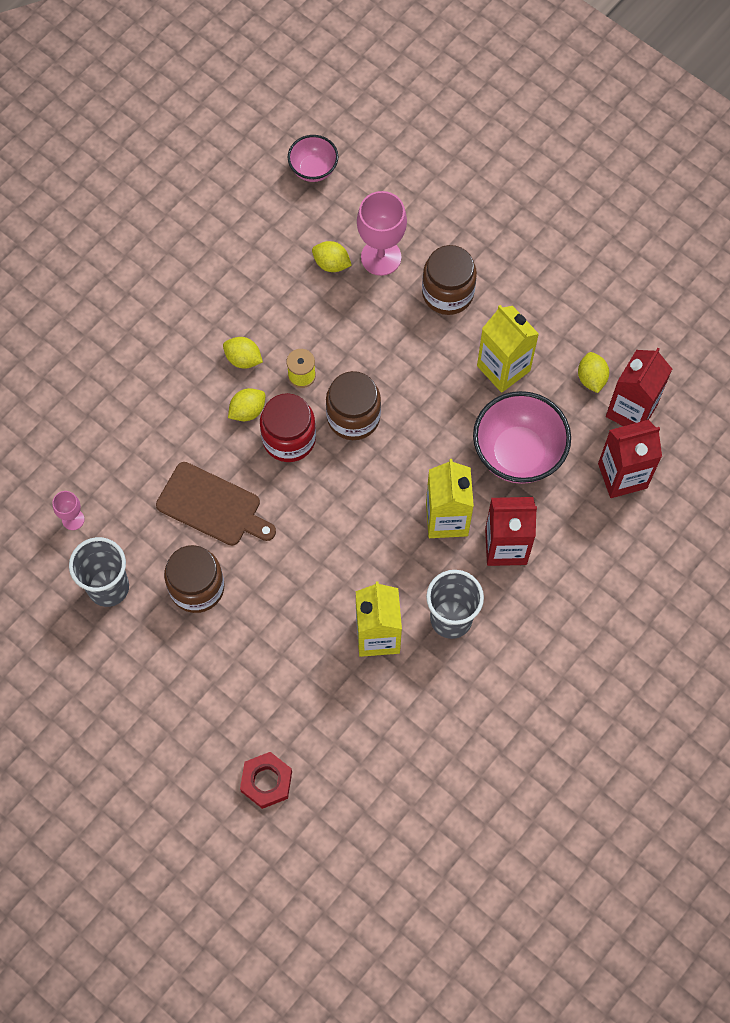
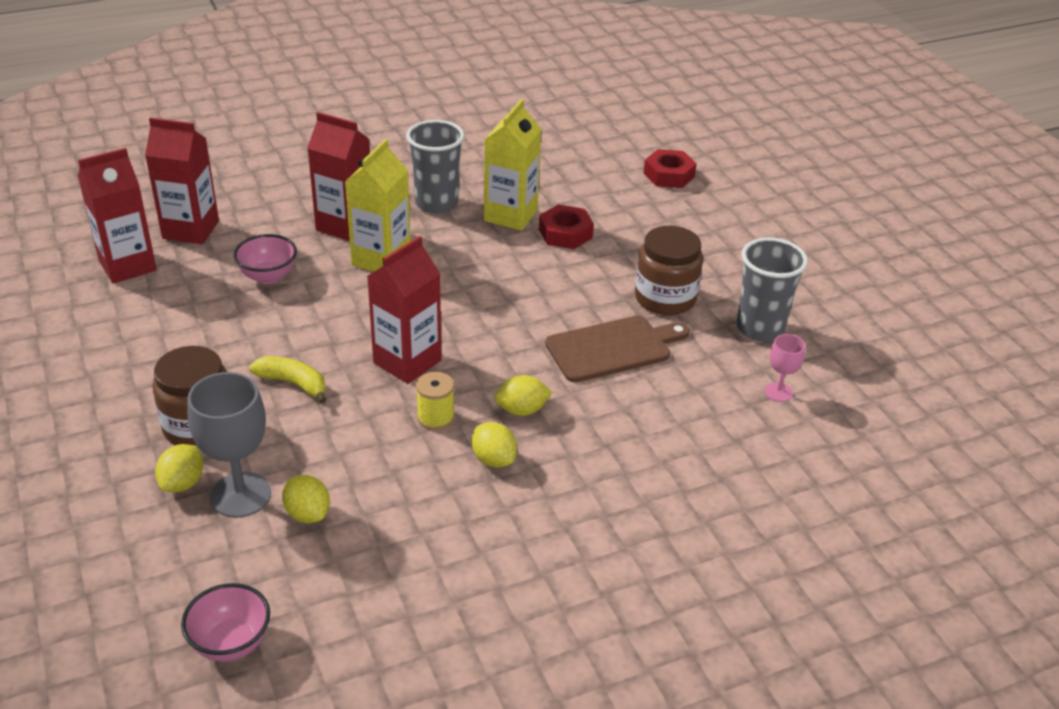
camera: 155 degrees left, 30 degrees down
(212, 506) = (613, 348): brown cutting board -> brown cutting board turned 105 degrees clockwise
(289, 438) = (492, 370): red jar -> none
(317, 634) = (565, 233): none -> red nut
(353, 417) = (407, 362): brown jar -> red carton
(381, 257) = (241, 495): pink goblet -> grey goblet
(416, 358) = (293, 383): none -> yellow banana
(503, 368) = (212, 340): yellow carton -> none
(518, 453) = (268, 276): pink bowl -> pink bowl, size x0.56
(591, 378) = (135, 300): yellow lemon -> yellow lemon (183, 483)

